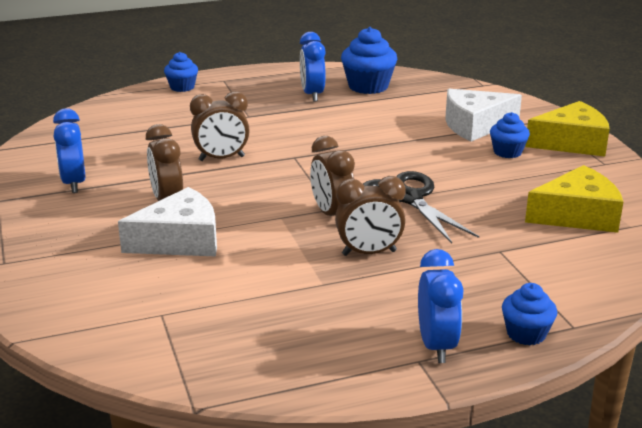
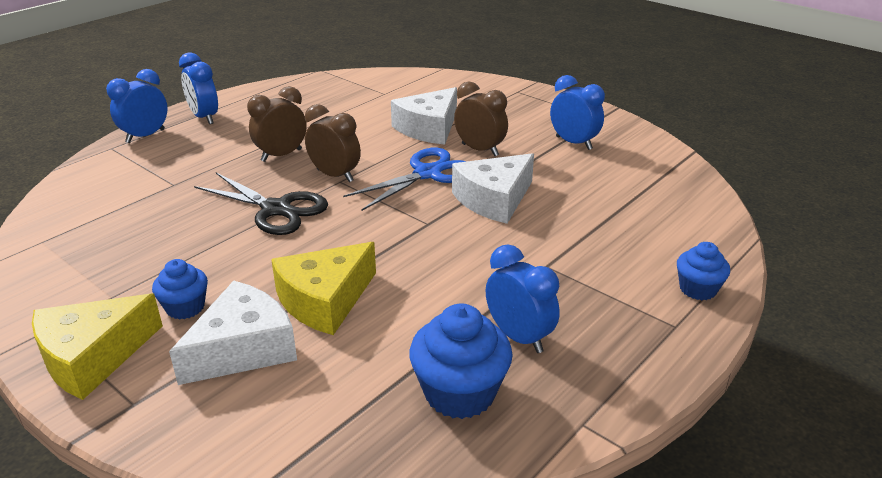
camera: 150 degrees right, 5 degrees up
(221, 158) = (494, 200): brown clock -> white cheese
(246, 193) = (427, 174): none -> blue scissors
(526, 334) = (145, 136): blue cupcake -> blue clock
(577, 215) = (98, 238): yellow cheese -> yellow cheese (325, 300)

